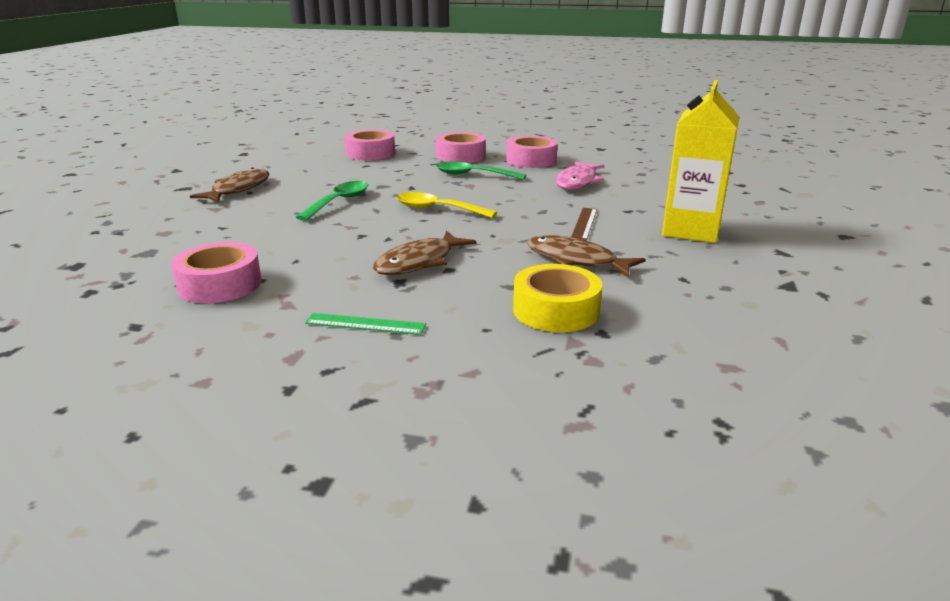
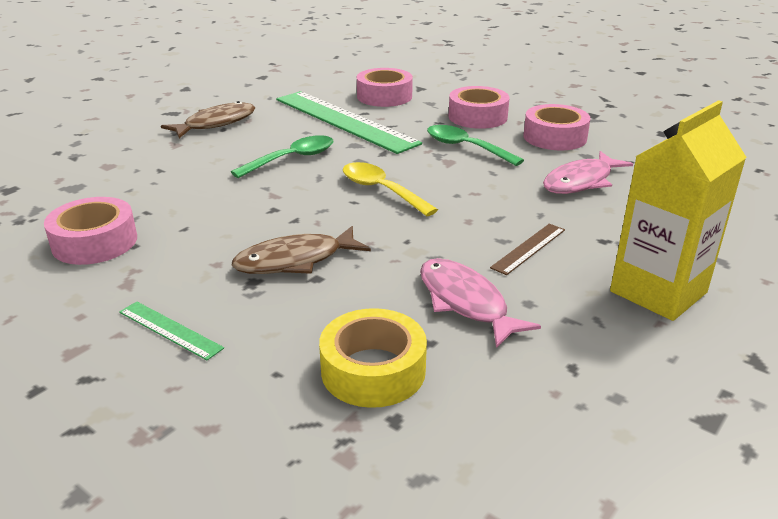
camera: 25 degrees right, 5 degrees up
(354, 172) = (344, 121): none -> green ruler
(576, 260) = (465, 302): brown fish -> pink fish

